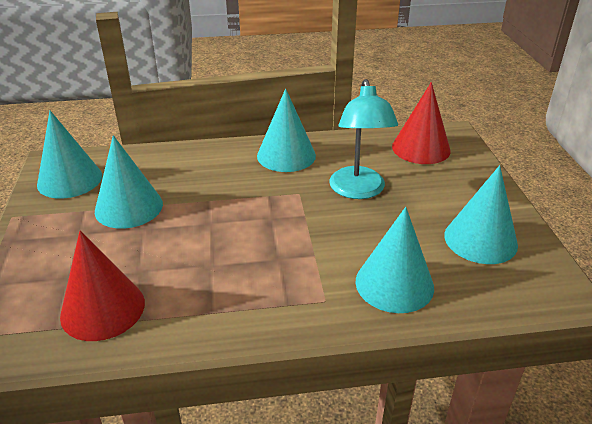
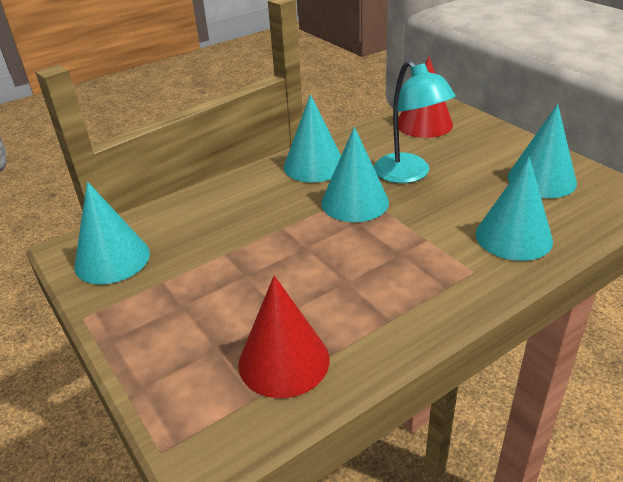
camera: 25 degrees left, 0 degrees up
(129, 207) = (208, 262): turquoise cone -> turquoise cone (355, 202)

